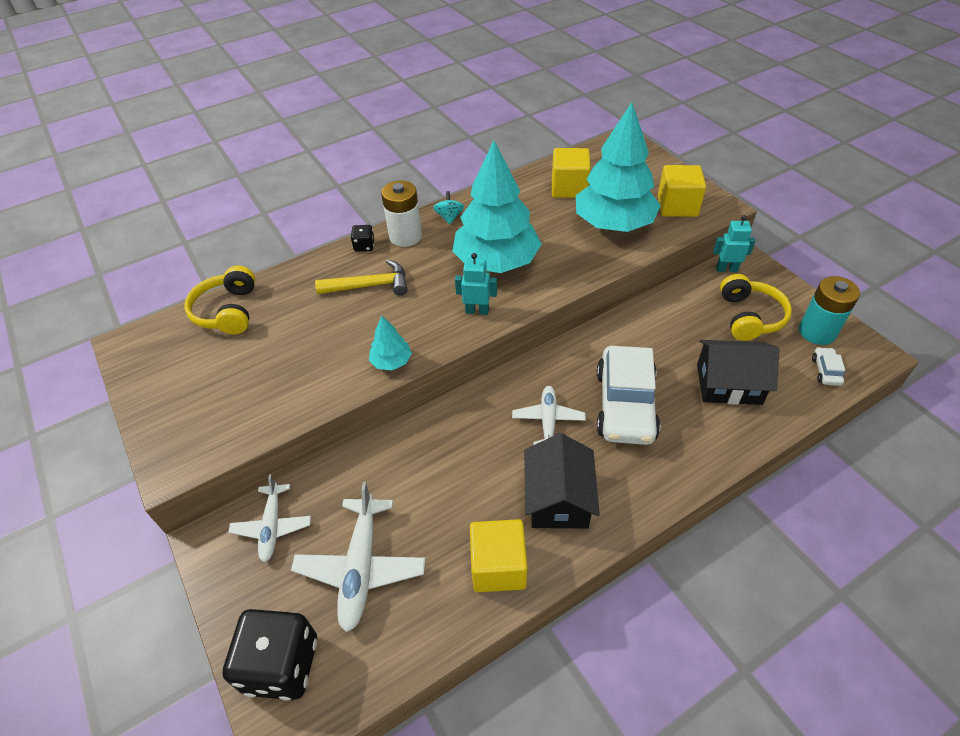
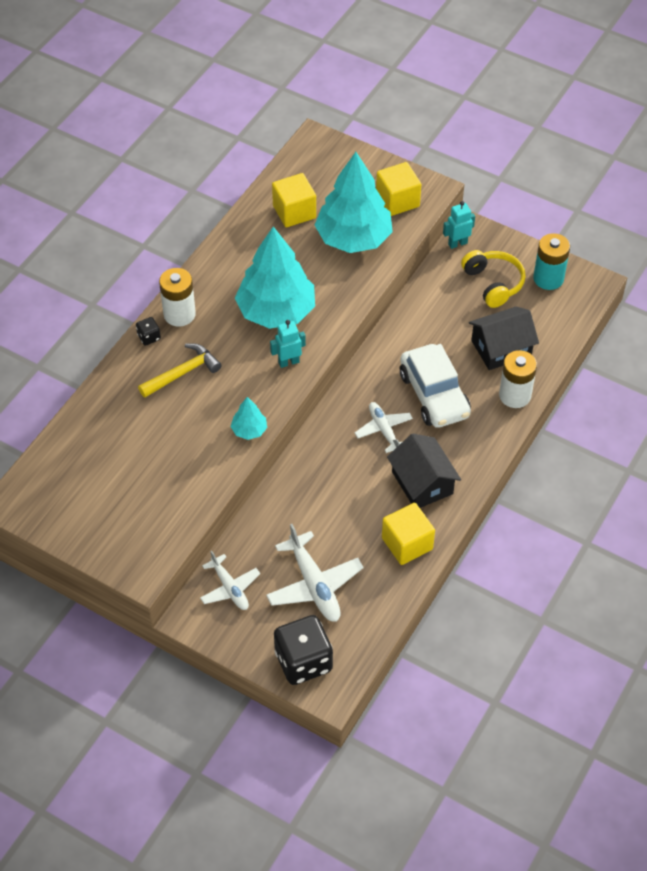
camera: 30 degrees left, 5 degrees up
(228, 311) = (76, 442): yellow headphones -> none
(449, 217) = (205, 281): turquoise spinning top -> none
(722, 441) = (515, 395): none -> white battery
(825, 371) = (565, 310): white car -> none

